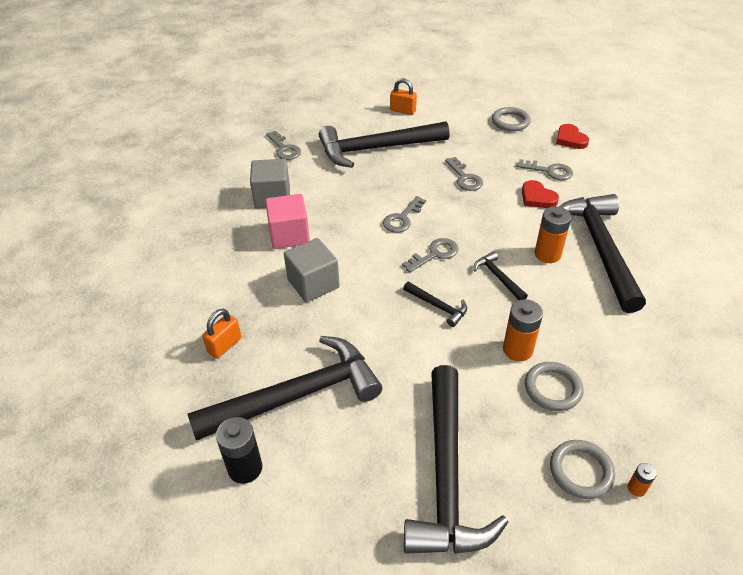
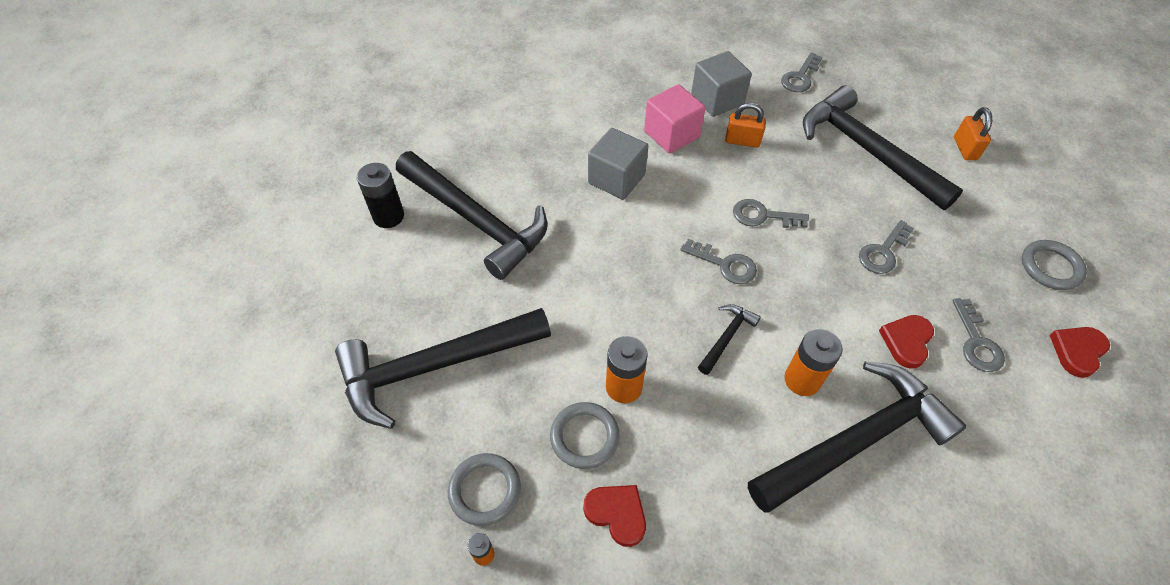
camera: 65 degrees right, 10 degrees up
(224, 345) = (507, 149): orange padlock -> orange padlock (742, 141)
(438, 306) = (646, 292): black hammer -> none
(621, 390) = (617, 514): none -> red heart

